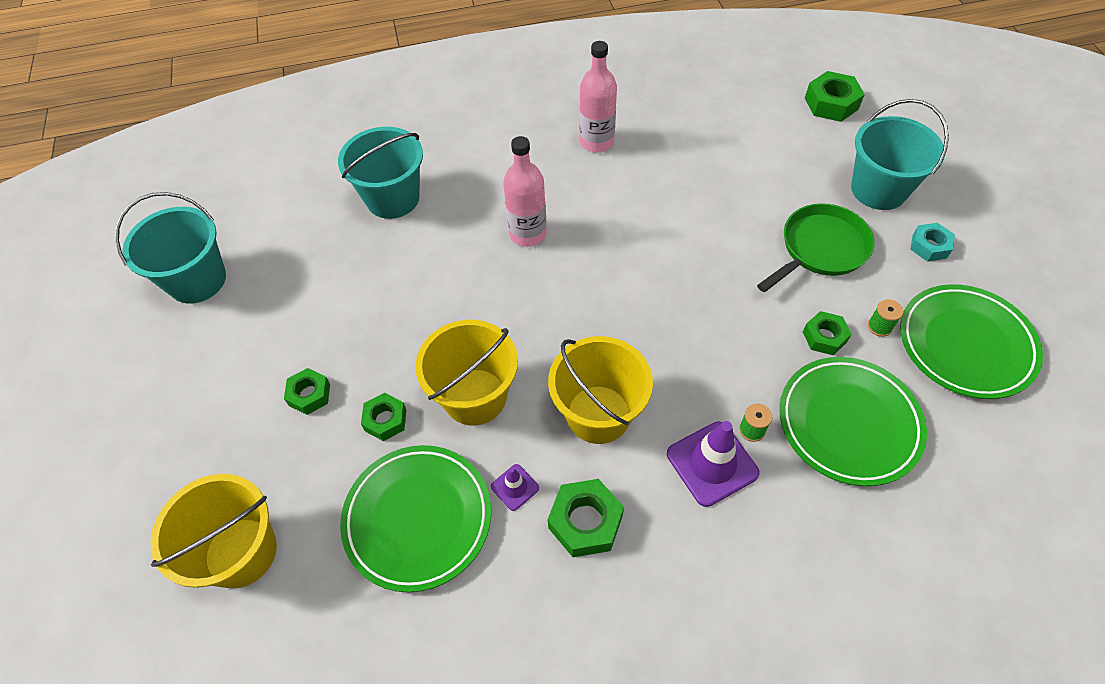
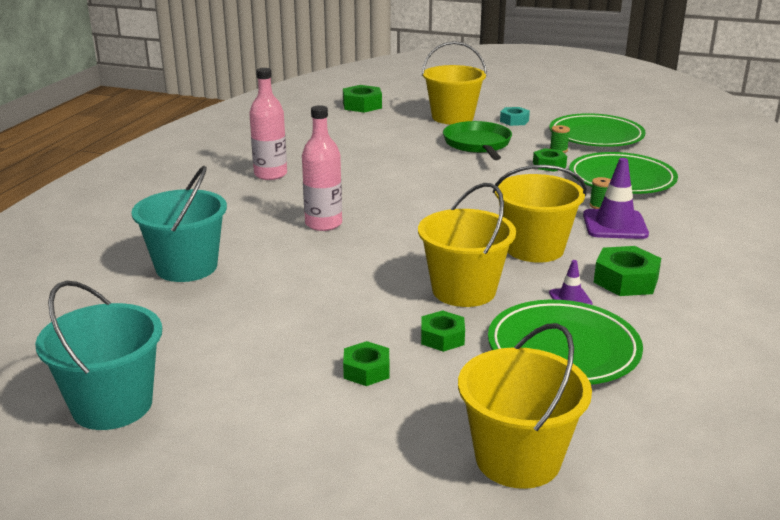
camera: 60 degrees left, 30 degrees down
(878, 189) = (452, 117): turquoise bucket -> yellow bucket

